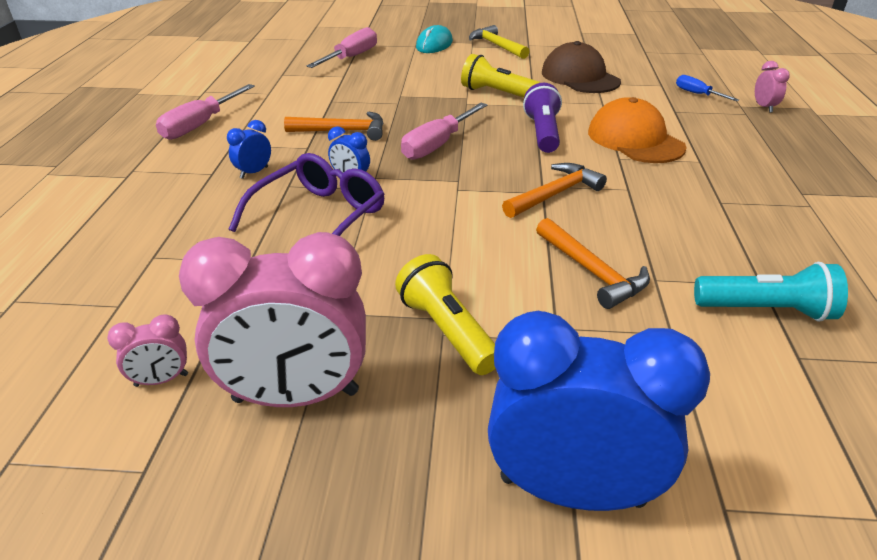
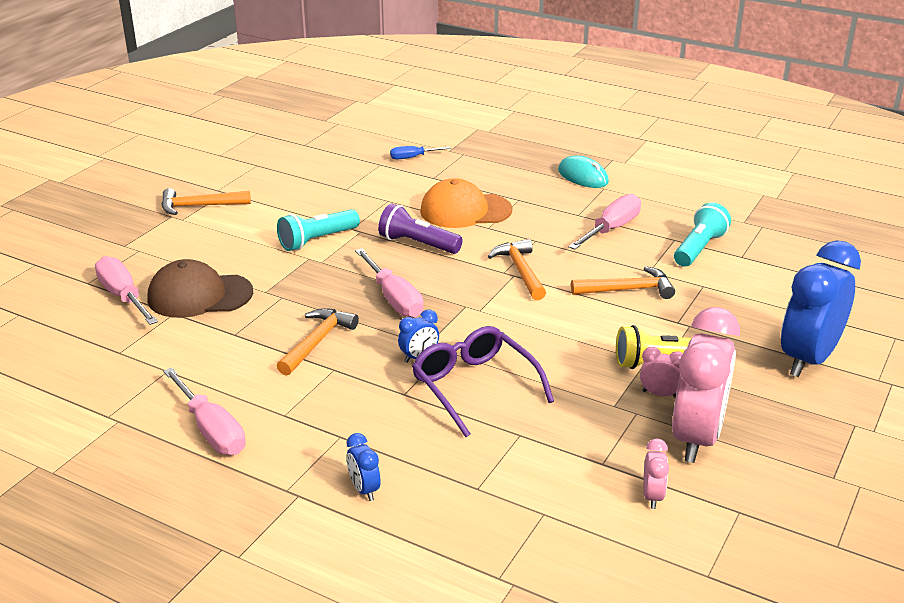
camera: 65 degrees left, 5 degrees down
(254, 172) = (361, 409): blue clock -> blue clock (364, 490)
(434, 44) = (150, 238): turquoise mouse -> turquoise mouse (583, 176)
(496, 46) = (199, 206): yellow hammer -> orange hammer
(497, 93) = (317, 240): yellow flashlight -> turquoise flashlight
(580, 77) = (325, 192): brown cap -> brown cap (199, 295)
(720, 231) = (612, 229): none -> pink screwdriver
(764, 107) = (460, 143): pink clock -> pink clock (660, 394)

